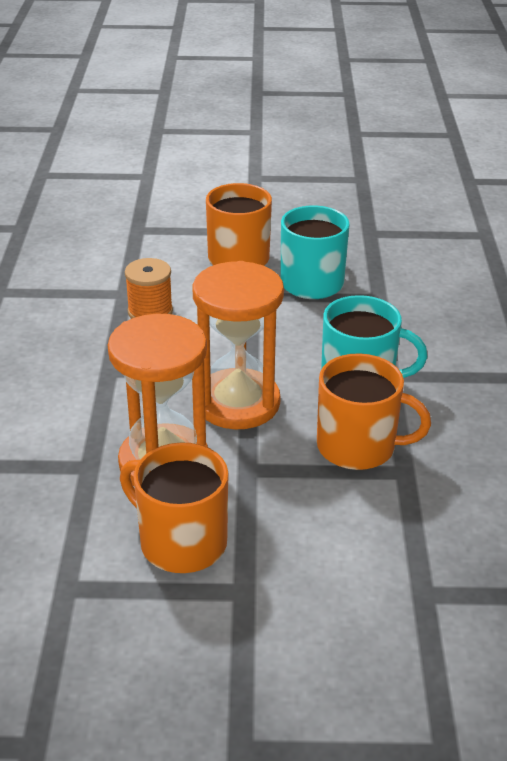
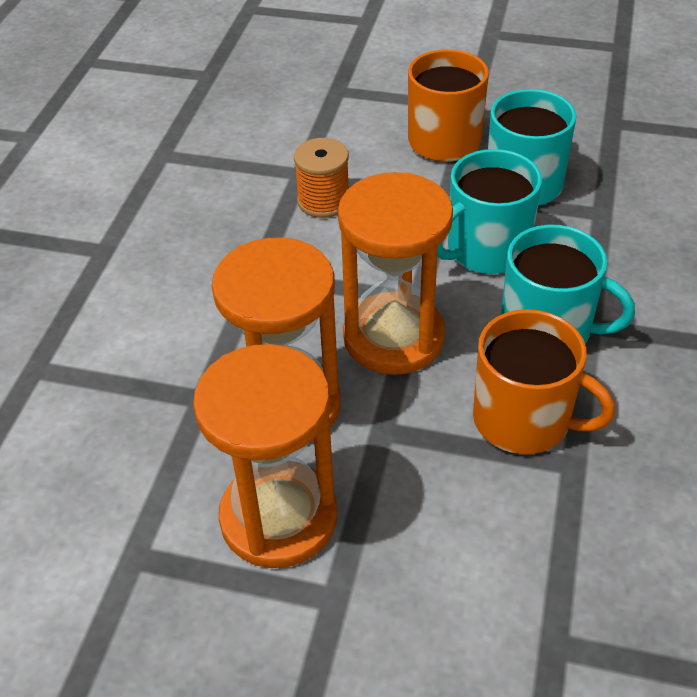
camera: 15 degrees right, 10 degrees up
(181, 542) = (278, 517): orange mug -> orange hourglass
(294, 333) = (486, 250): none -> turquoise mug

